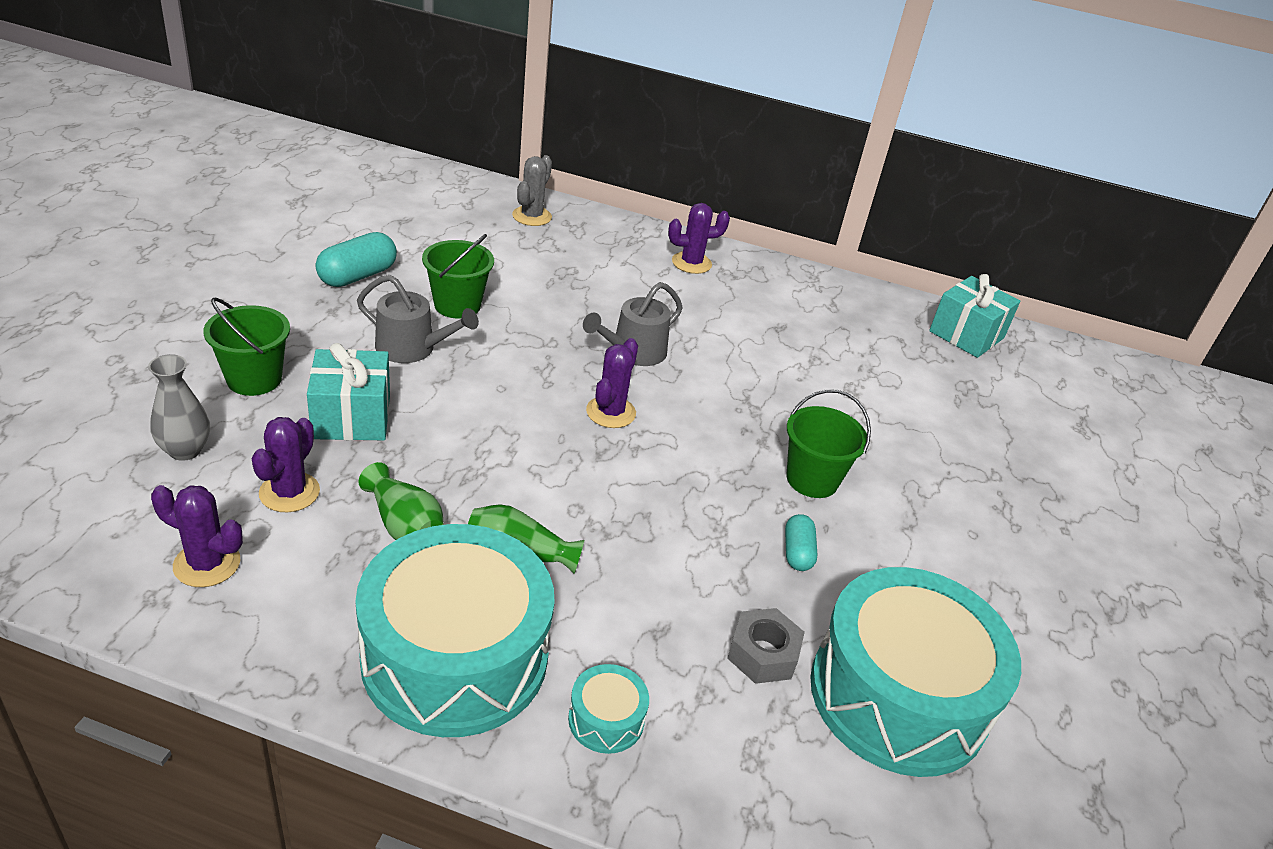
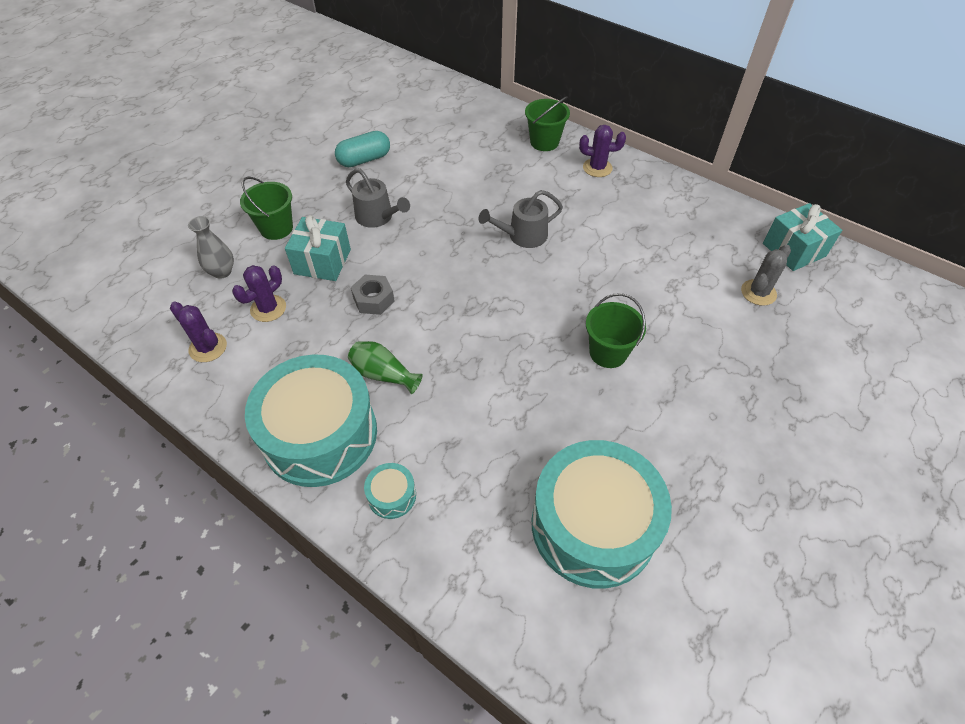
camera: 25 degrees right, 15 degrees up
(404, 525) = (325, 341): green vase -> none
(457, 305) = (419, 187): green bucket -> green bucket (544, 142)
(532, 216) = (497, 121): grey cactus -> grey cactus (758, 292)
(611, 412) = (487, 280): purple cactus -> none
(762, 654) = (512, 474): grey nut -> grey nut (373, 299)
(797, 552) = (570, 406): turquoise capsule -> none

